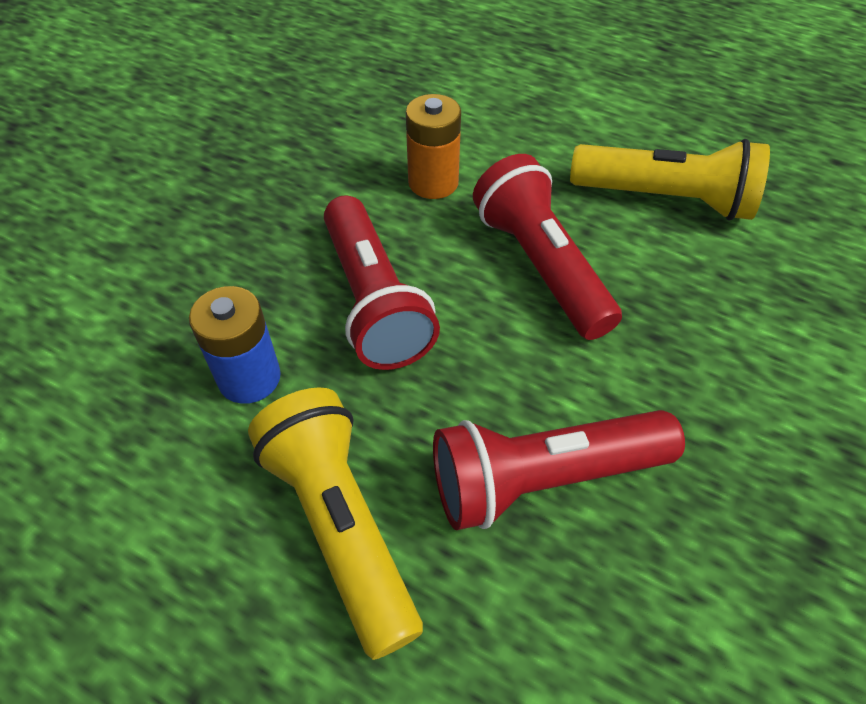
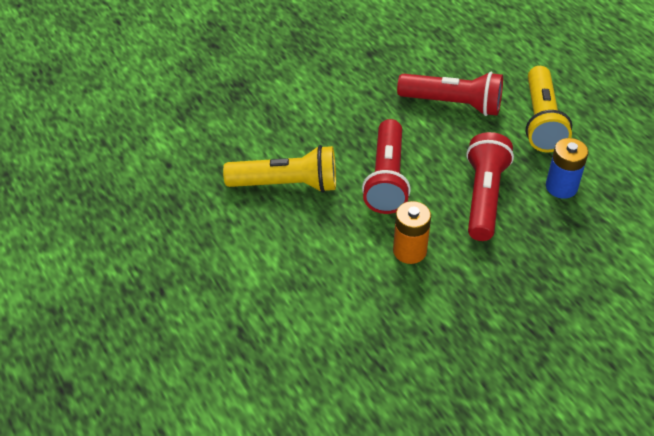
camera: 150 degrees left, 5 degrees down
(666, 199) = (287, 184): yellow flashlight -> yellow flashlight turned 135 degrees clockwise

